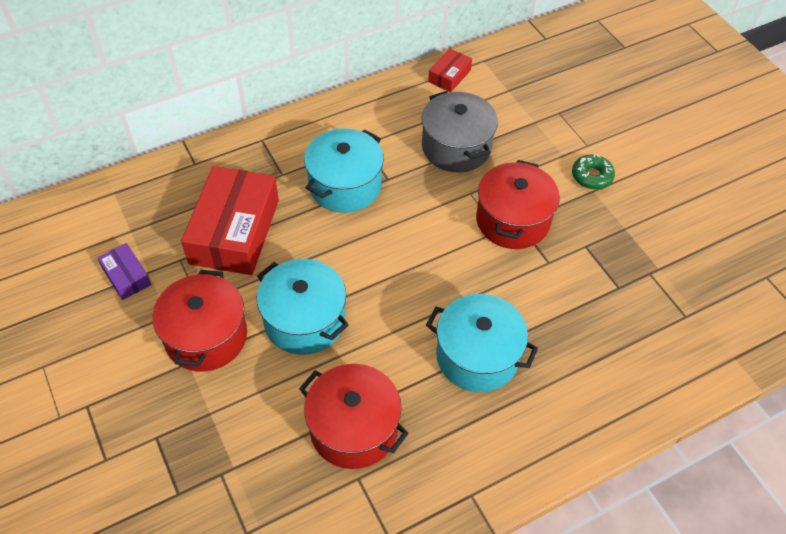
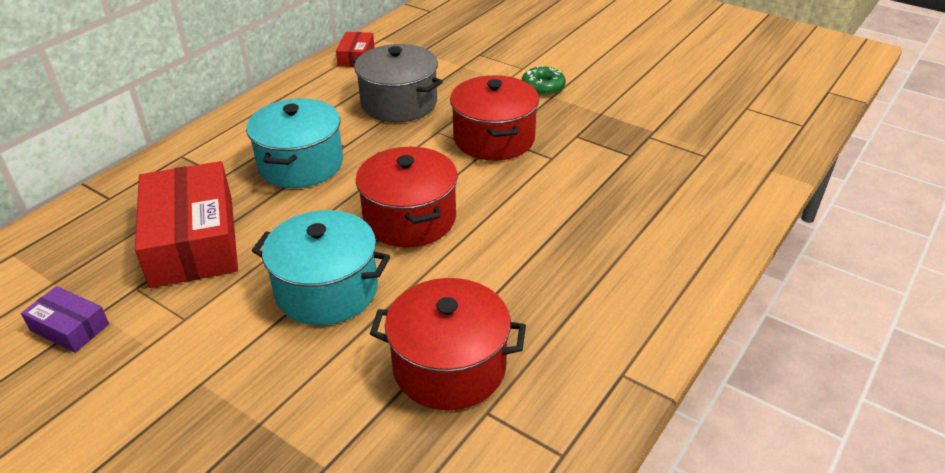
camera: 25 degrees left, 15 degrees down
(206, 336) = (211, 348): red pot -> red pot (410, 219)
(477, 356) = (538, 253): turquoise pot -> none

